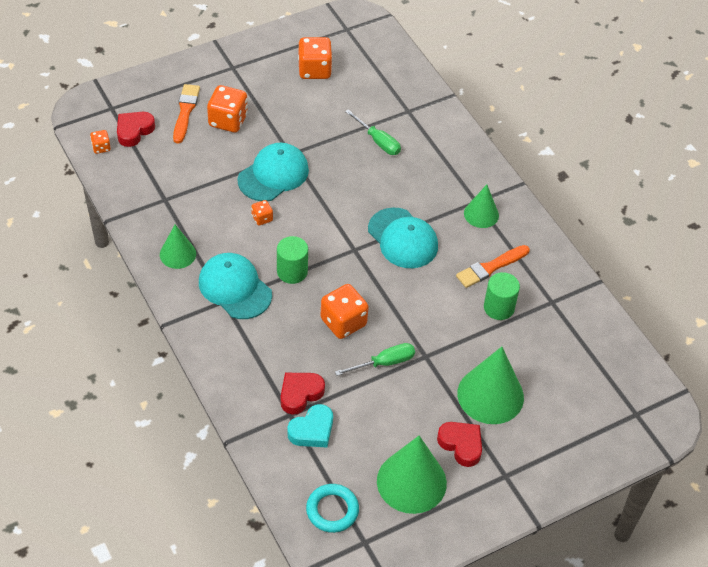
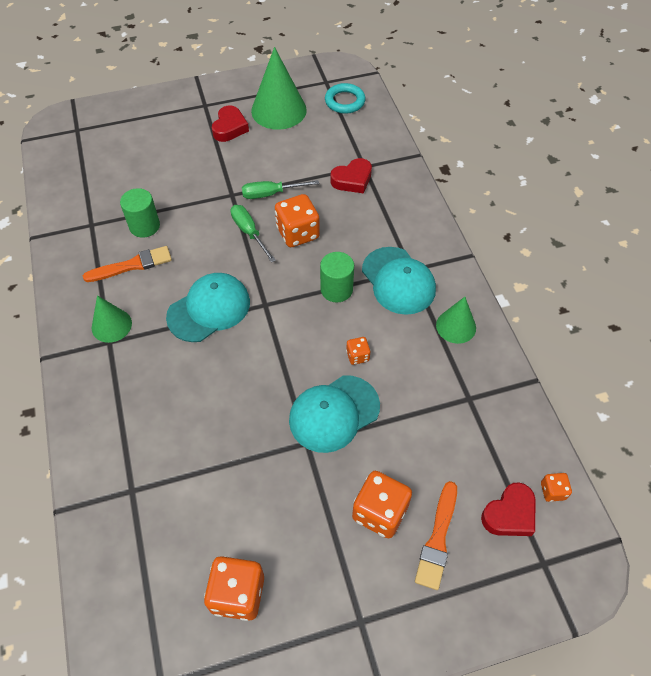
camera: 165 degrees left, 5 degrees up
(312, 430) = (348, 152): turquoise heart -> none
(378, 141) = (190, 445): green screwdriver -> green screwdriver (249, 232)
(403, 238) = (209, 309): turquoise cap -> turquoise cap turned 75 degrees clockwise
(461, 445) = (230, 128): red heart -> red heart turned 135 degrees counterclockwise
(490, 395) = (189, 158): green cone -> none

